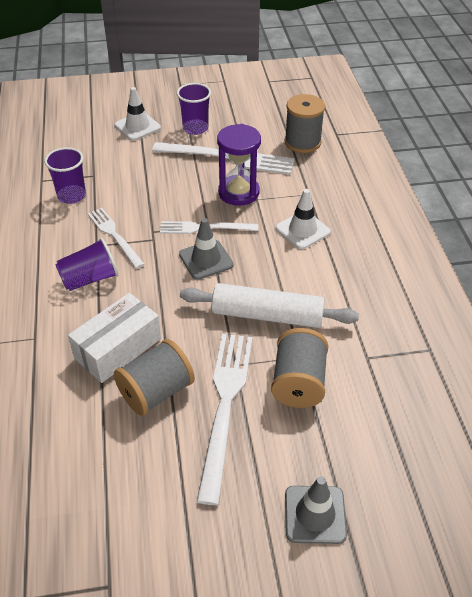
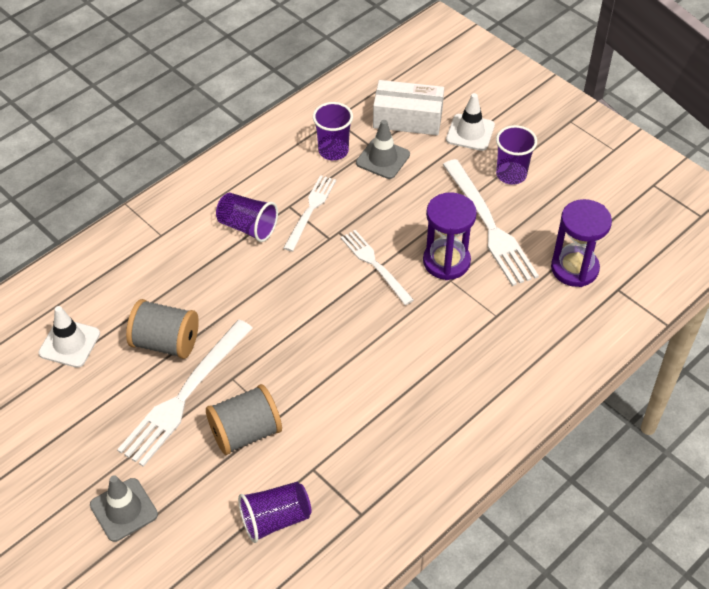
camera: 55 degrees right, 5 degrees up
(118, 348) = (190, 292): white box -> white box (407, 119)
(206, 260) = (335, 289): grey traffic cone -> grey traffic cone (383, 159)
(225, 406) = (185, 395): white fork -> white fork turned 150 degrees clockwise
(267, 315) = (304, 370): white rolling pin -> none
(302, 142) = (574, 268): grey spool -> purple hourglass
(302, 230) = (437, 338): white traffic cone -> white traffic cone (69, 343)
(400, 405) = (275, 519): none -> purple cup

